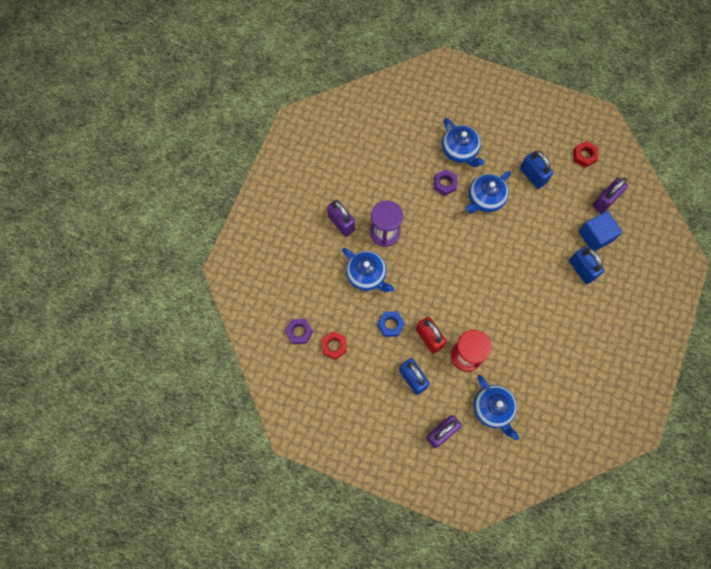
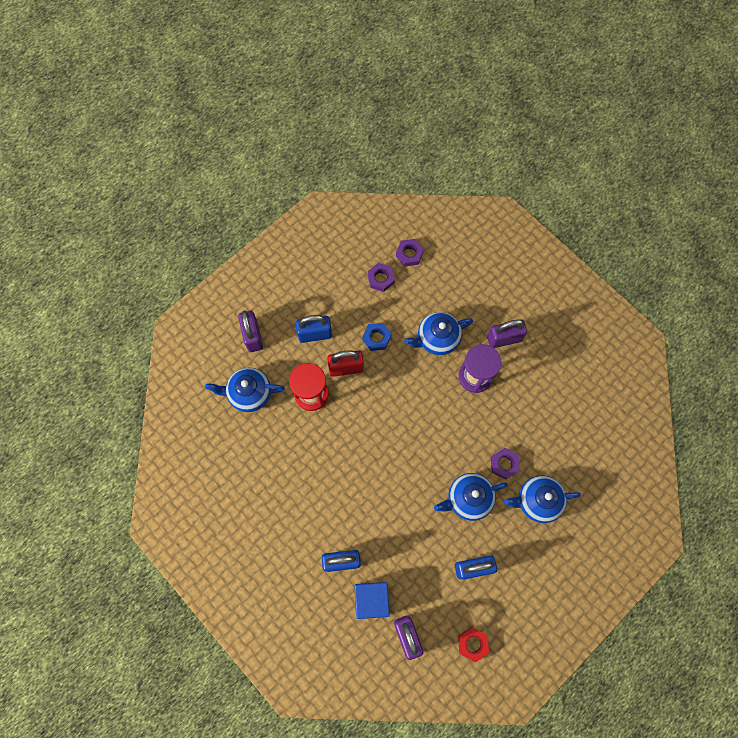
camera: 115 degrees right, 0 degrees up
(334, 346) = (381, 279): red nut -> purple nut
(485, 199) = (468, 499): blue teapot -> blue teapot turned 90 degrees counterclockwise

